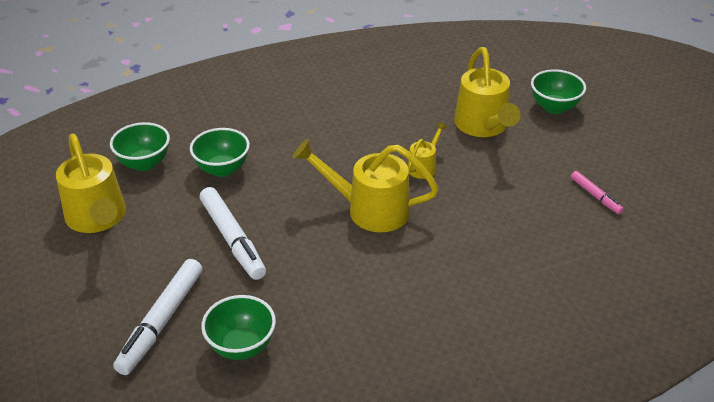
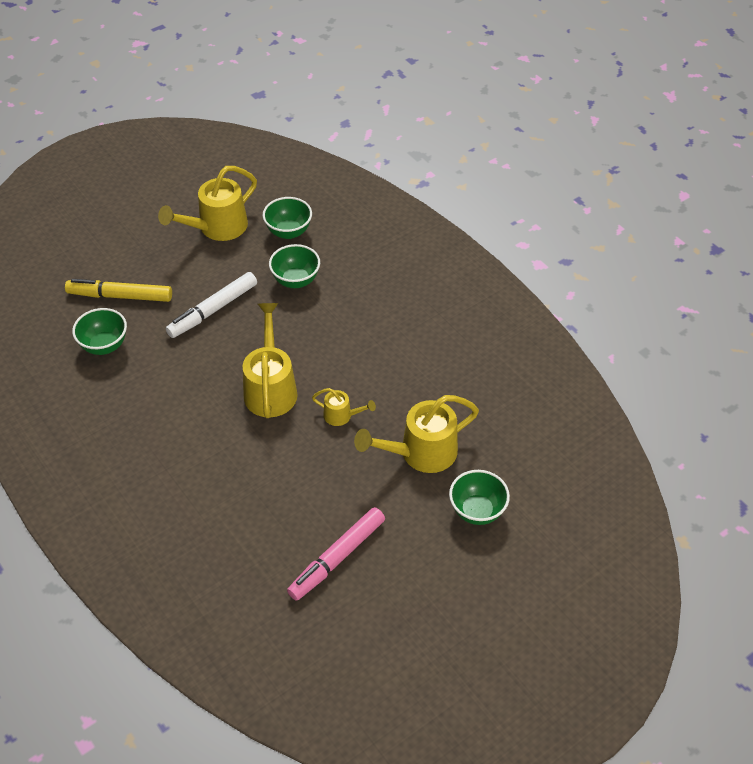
camera: 75 degrees right, 10 degrees up
(162, 321) = (120, 296): white marker -> yellow marker
(595, 196) = (337, 558): pink marker -> pink marker, size x1.89

